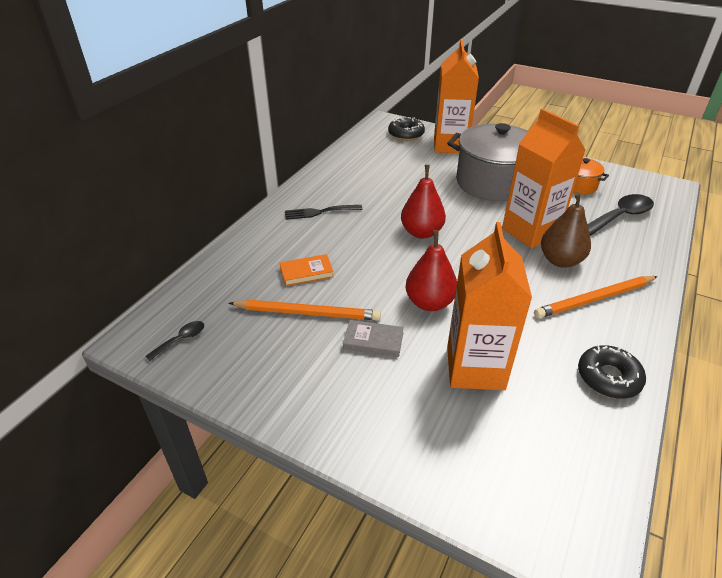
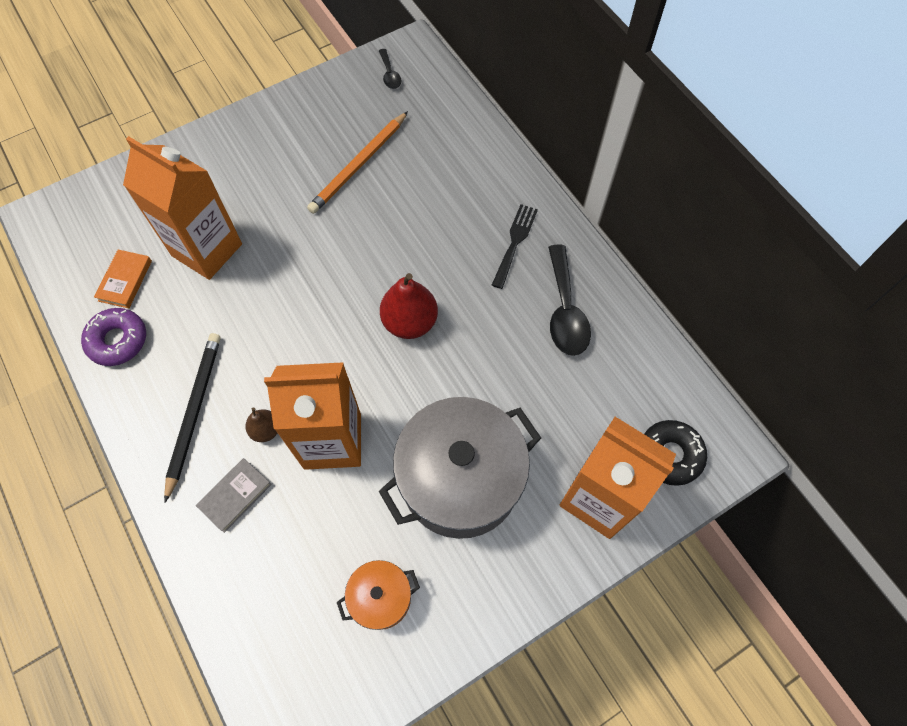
camera: 120 degrees right, 25 degrees up
(306, 272) = (415, 187): orange book -> orange book (125, 281)
(373, 341) = (291, 196): grey book -> grey book (235, 496)
(429, 303) = (301, 263): red pear -> none
(560, 260) = (266, 430): brown pear -> brown pear, size x0.55
(594, 299) = (194, 412): orange pencil -> black pencil
(608, 377) = (118, 340): black donut -> purple donut
(620, 216) = (283, 585): black spoon -> black spoon (565, 311)

